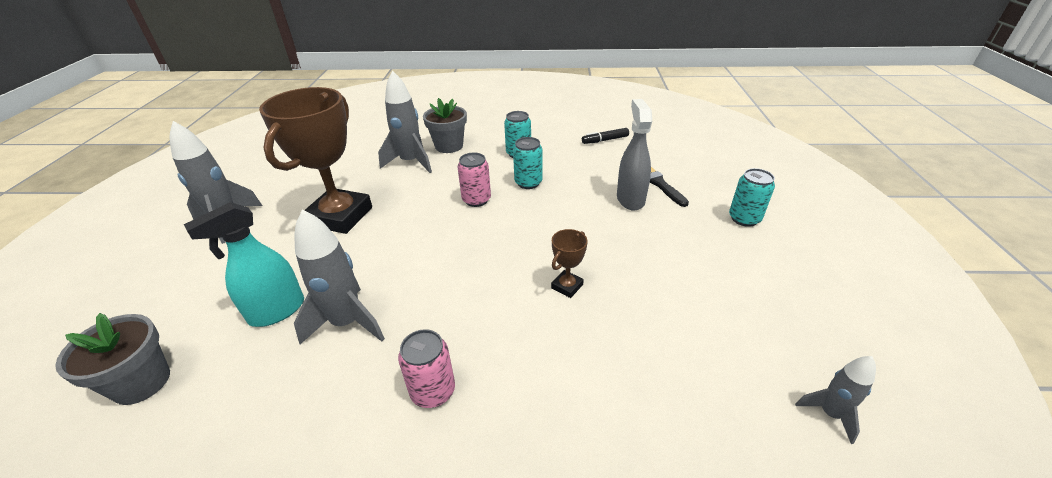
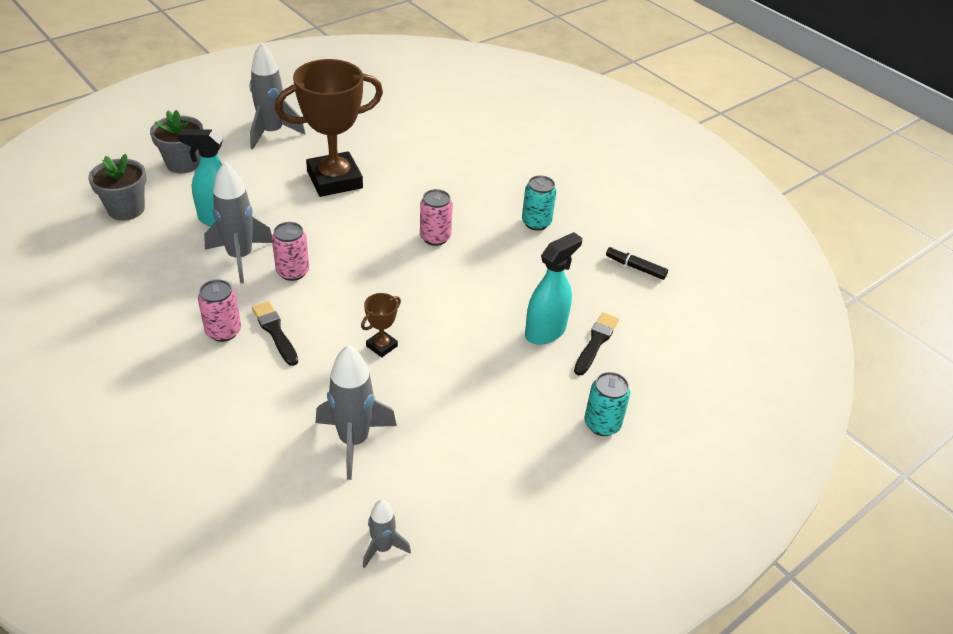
camera: 45 degrees right, 5 degrees up
(411, 162) = (444, 168): grey rocket -> grey rocket (354, 441)
(413, 296) = (293, 272): none -> pink can
(449, 146) = (495, 174): grey flower pot -> grey flower pot (183, 163)
(477, 349) = (275, 331): none -> black brush
(528, 183) = (495, 254): turquoise can -> none
(567, 286) = (381, 346): brown trophy -> brown trophy turned 45 degrees counterclockwise
(630, 199) = (545, 331): grey spray bottle -> turquoise spray bottle

